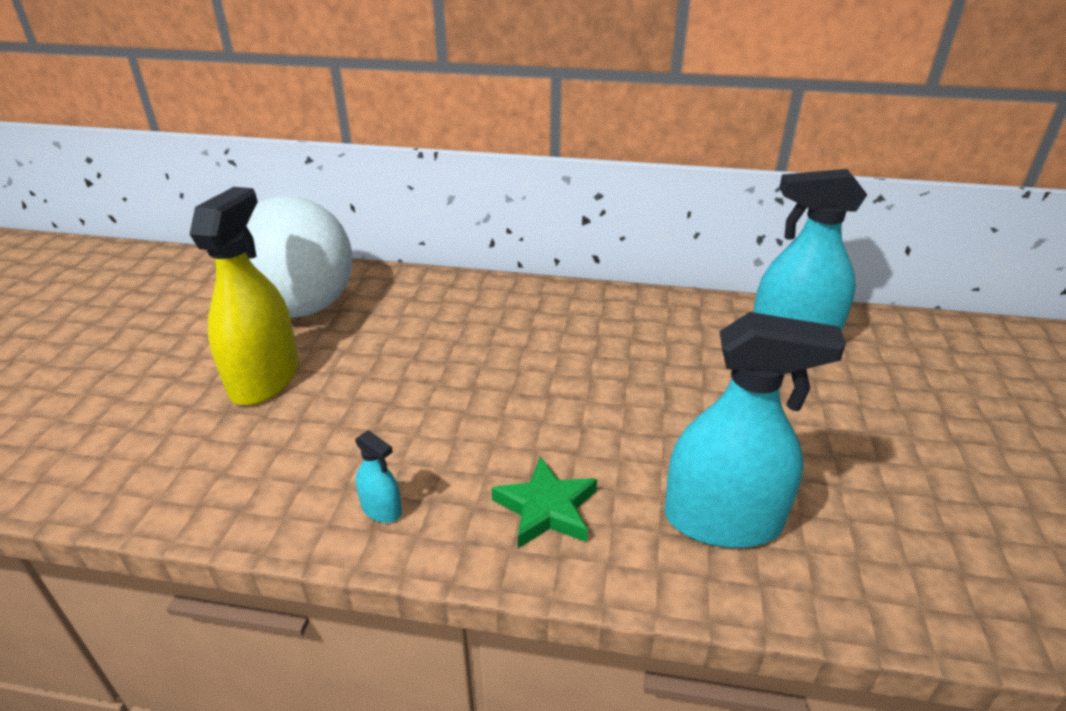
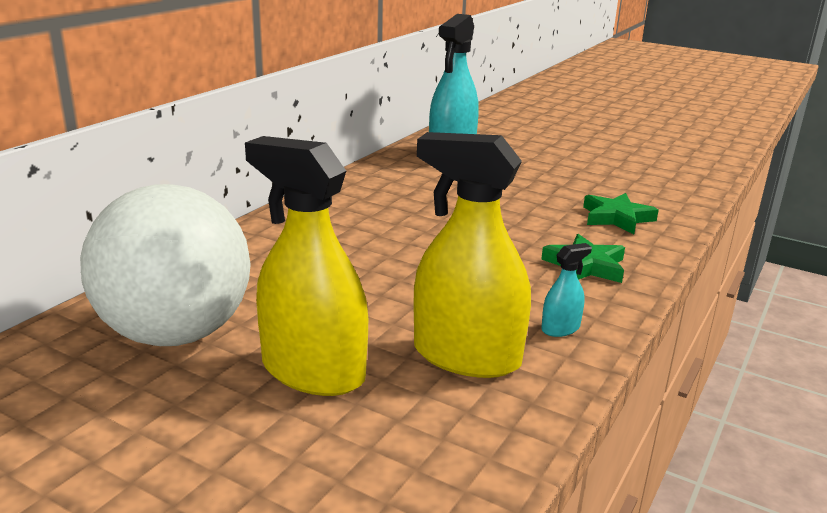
camera: 70 degrees left, 10 degrees down
(308, 454) = (466, 356): none -> yellow spray bottle
(722, 520) = (616, 218): turquoise spray bottle -> green star

